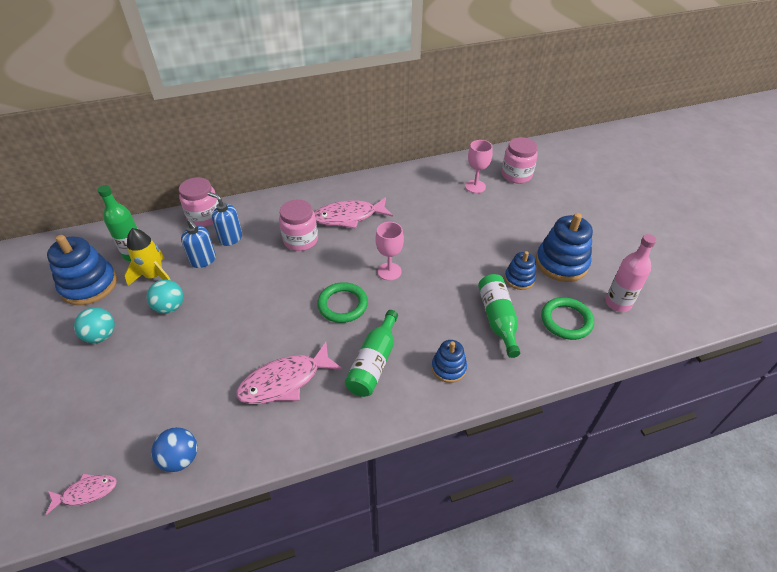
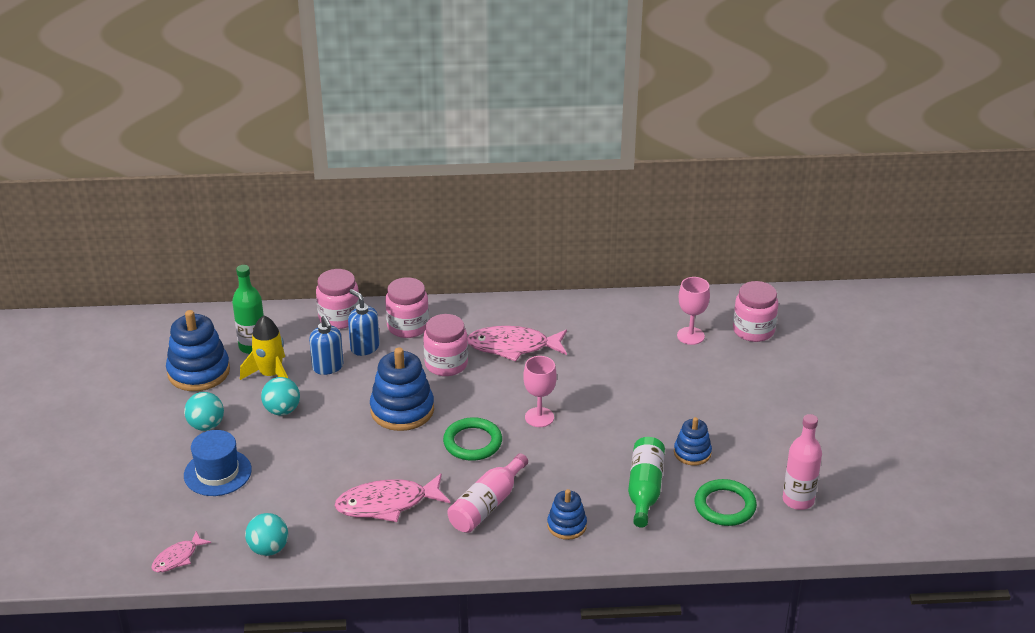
camera: 15 degrees right, 10 degrees down
(86, 492) = (177, 558): pink fish -> pink fish turned 135 degrees clockwise
(118, 383) = (217, 472): none -> blue hat
(180, 458) = (268, 549): blue ball -> turquoise ball
(261, 215) = (408, 326): none -> pink jar
(374, 362) = (487, 505): green bottle -> pink bottle
(561, 263) = (754, 445): blue stacking toy -> blue stacking toy (402, 410)

